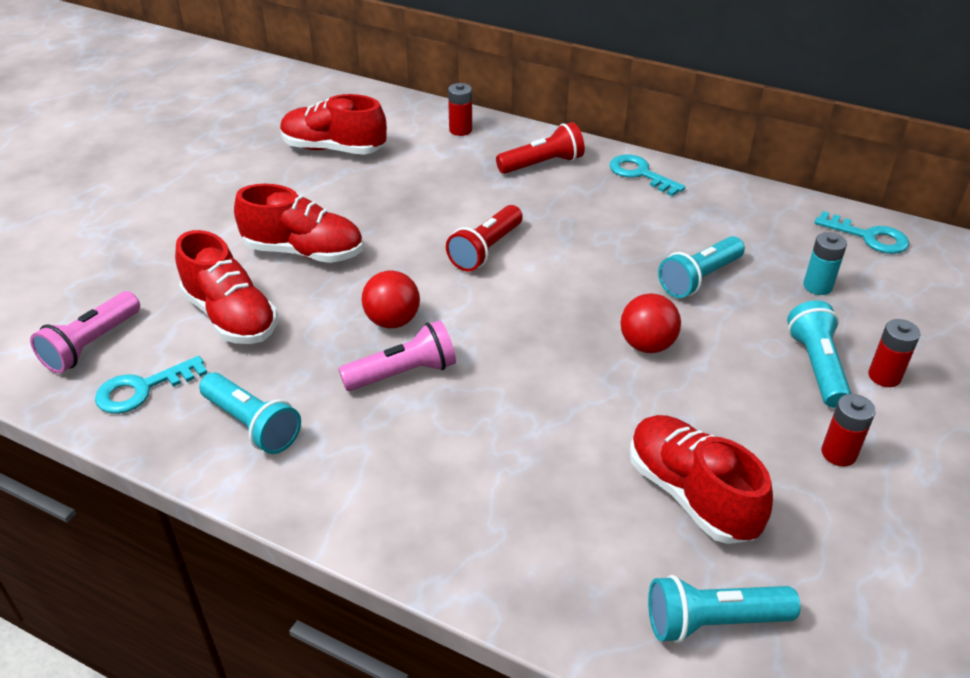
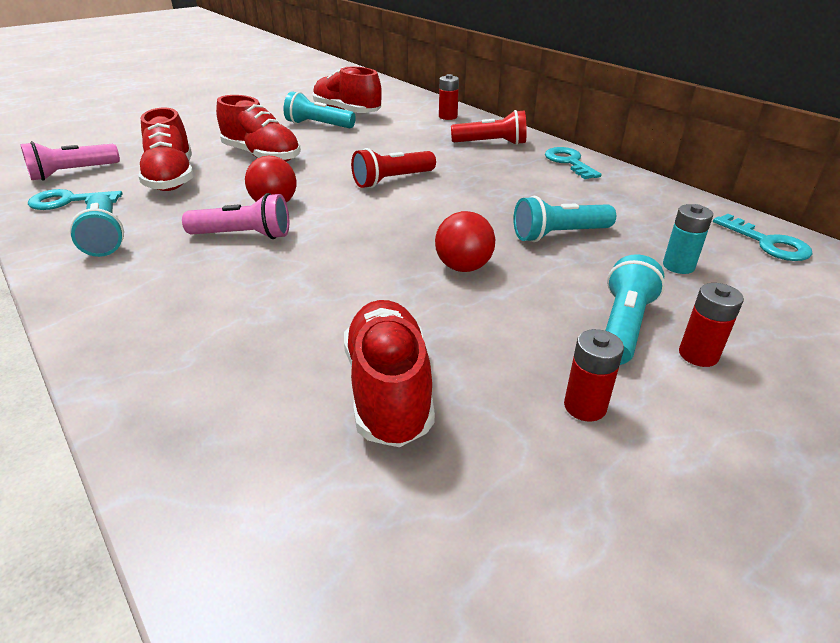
camera: 25 degrees right, 5 degrees down
(713, 621) = (293, 515): turquoise flashlight -> turquoise flashlight (318, 125)

